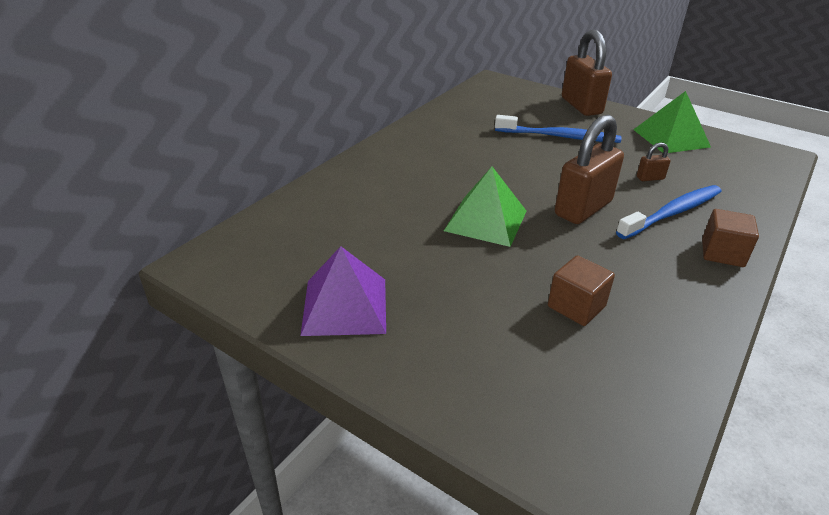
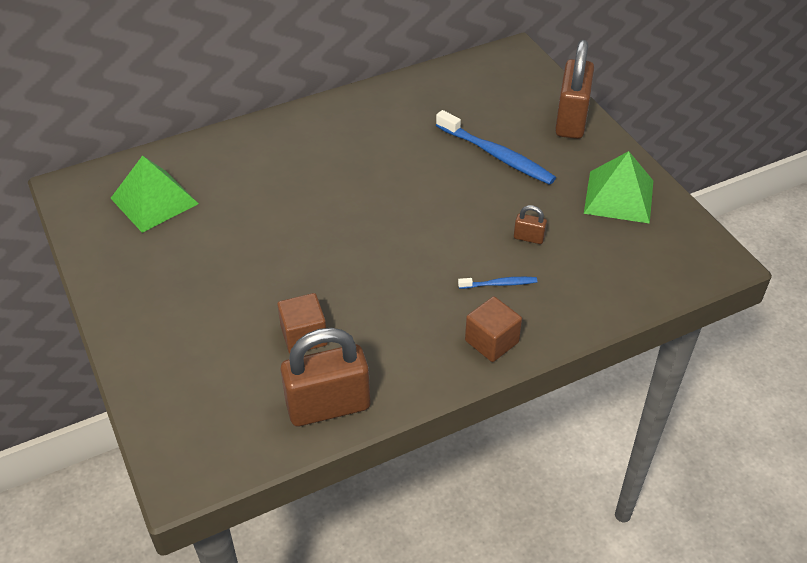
camera: 30 degrees right, 10 degrees up
(344, 306) = (137, 265): purple pyramid -> none
(486, 220) = (319, 228): green pyramid -> green pyramid (154, 200)
(583, 208) = (419, 247): brown padlock -> brown padlock (328, 406)
(672, 213) = (499, 284): blue toothbrush -> blue toothbrush, size x0.49

